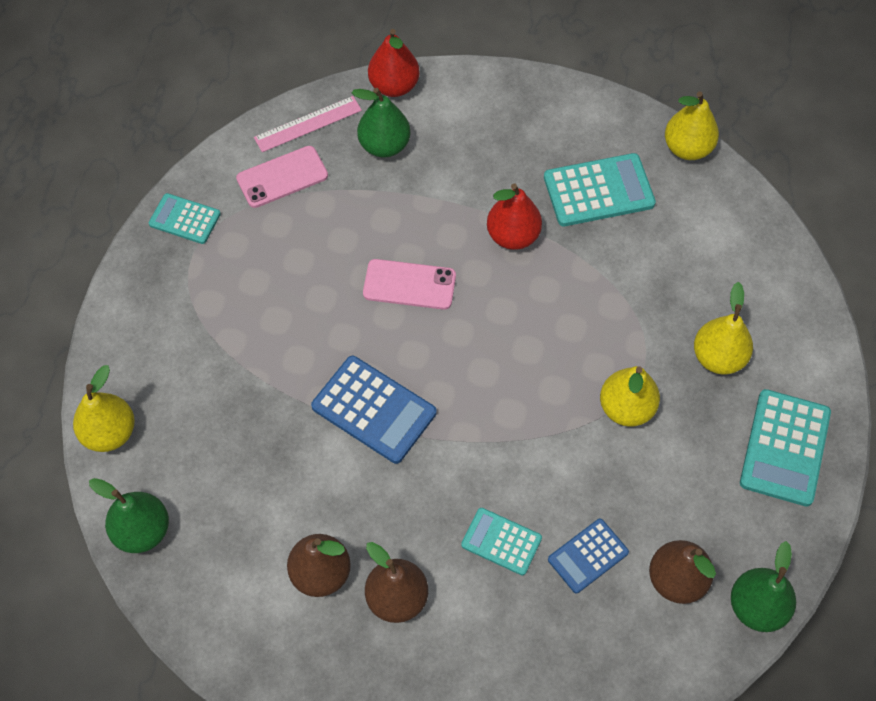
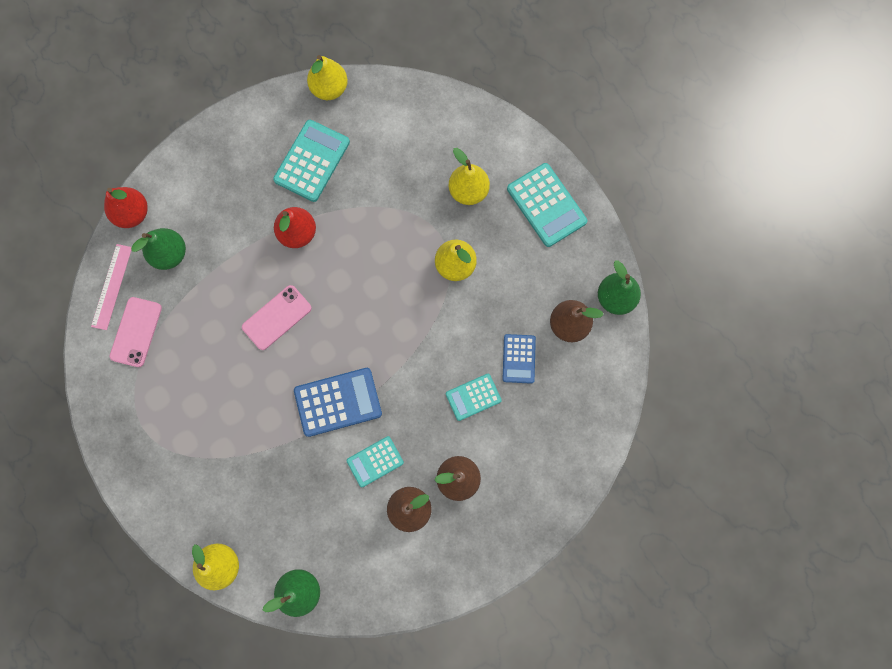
camera: 50 degrees left, 15 degrees up
(185, 219) = (112, 413): turquoise calculator -> turquoise calculator (375, 461)

